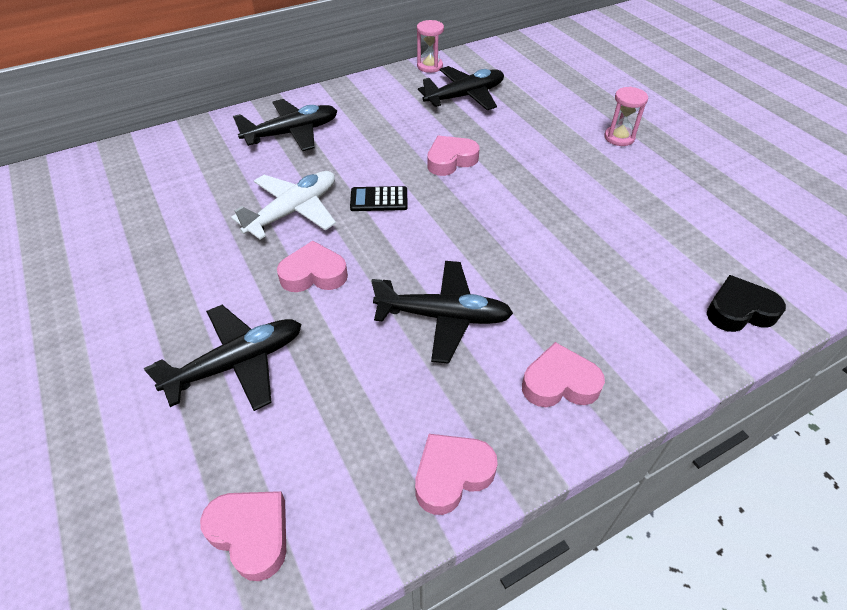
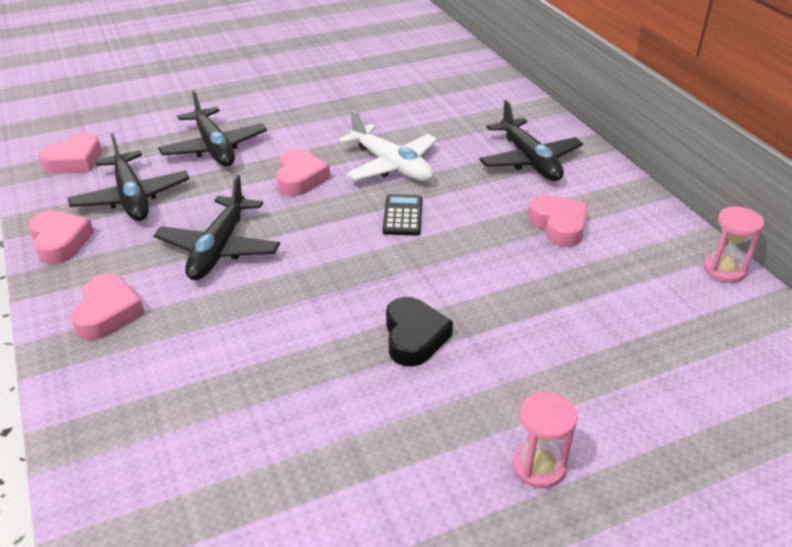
camera: 95 degrees right, 10 degrees down
(450, 160) = (475, 272): pink heart -> pink heart (558, 225)
(465, 96) = (640, 299): black plane -> black plane (131, 197)
(739, 310) = (126, 498): black heart -> black heart (414, 337)

